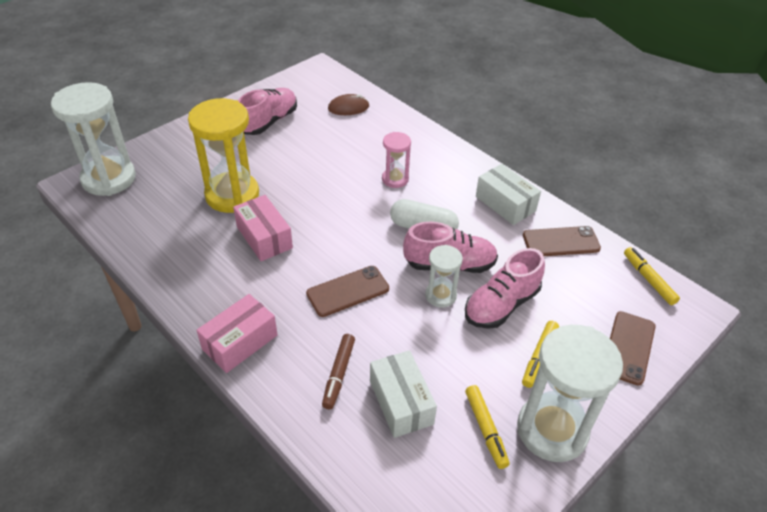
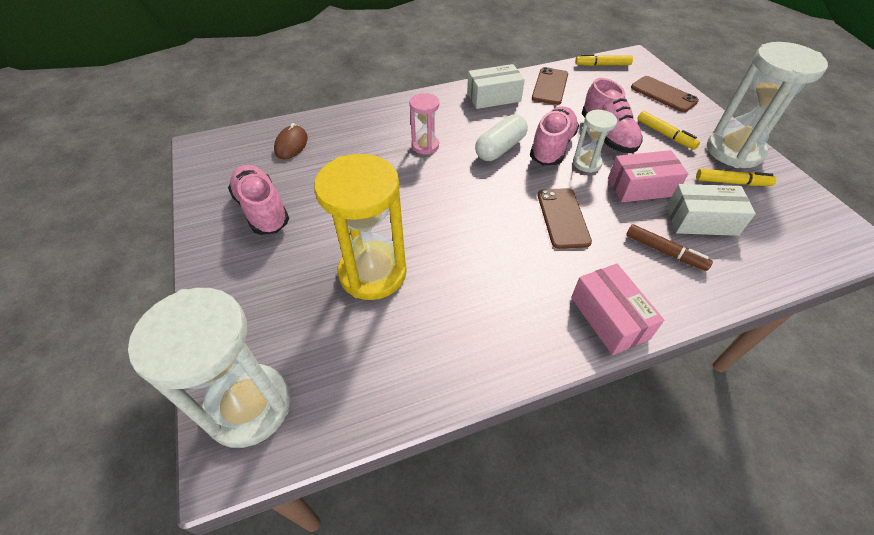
camera: 65 degrees left, 5 degrees up
(264, 237) = (459, 261): pink box -> pink box (641, 187)

